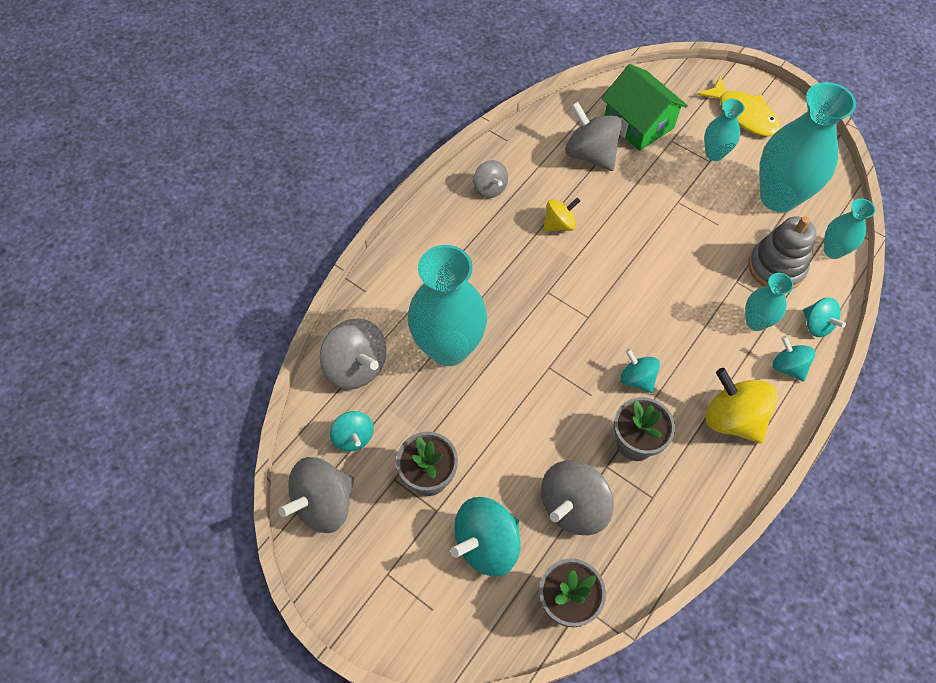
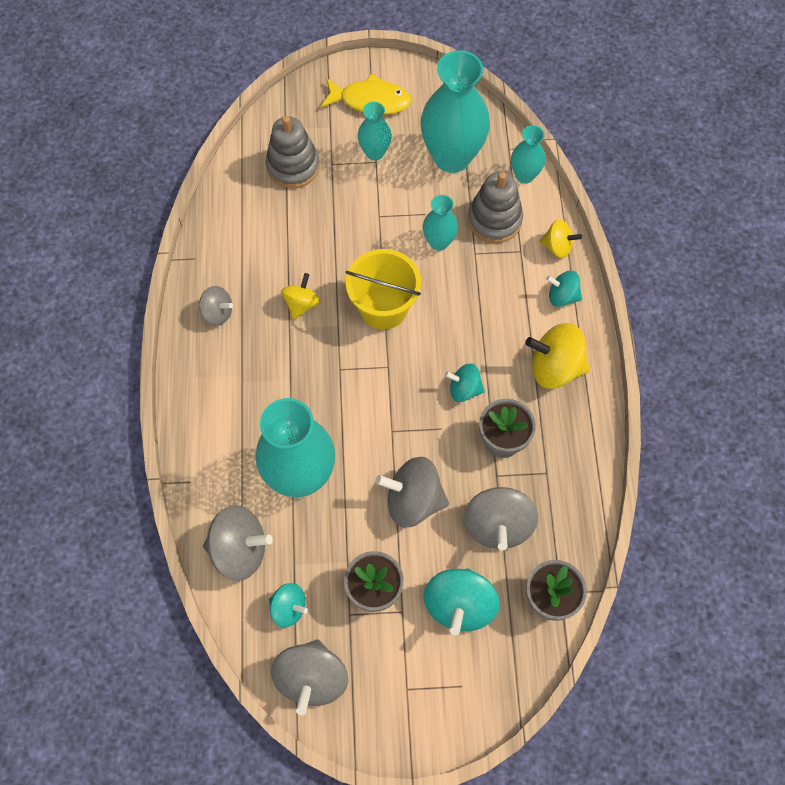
camera: 40 degrees left, 5 degrees up
(590, 154) = (276, 222): grey spinning top -> grey spinning top (413, 500)
(622, 271) = (383, 308): none -> yellow bucket
(638, 123) = (293, 166): green house -> grey stacking toy
(756, 322) = (513, 276): turquoise vase -> turquoise vase (439, 242)
(816, 325) = (557, 247): turquoise spinning top -> yellow spinning top

